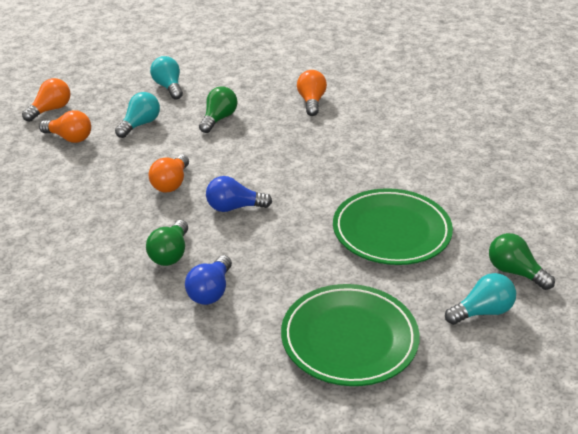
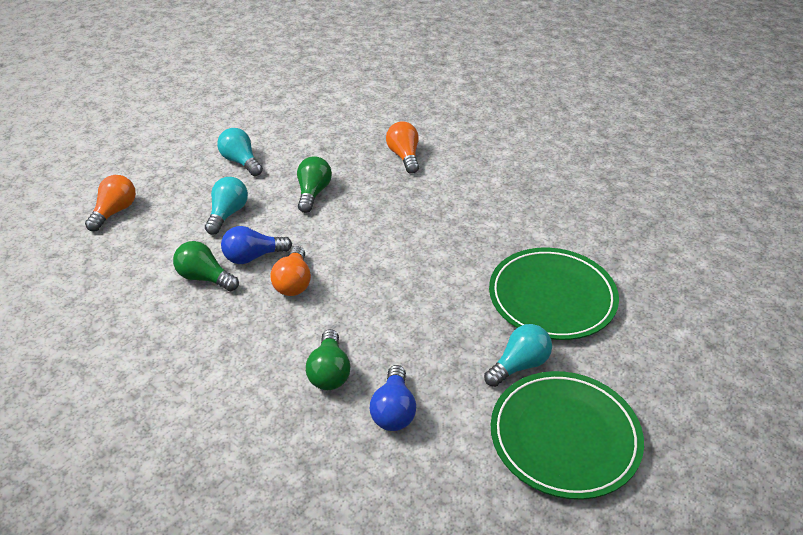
camera: 15 degrees left, 5 degrees up
(69, 138) = (152, 244): orange light bulb -> none
(234, 207) = (375, 300): blue light bulb -> blue light bulb (253, 256)
(482, 312) = (681, 375): turquoise light bulb -> turquoise light bulb (519, 365)
(515, 272) = (692, 322): green light bulb -> green light bulb (205, 278)

